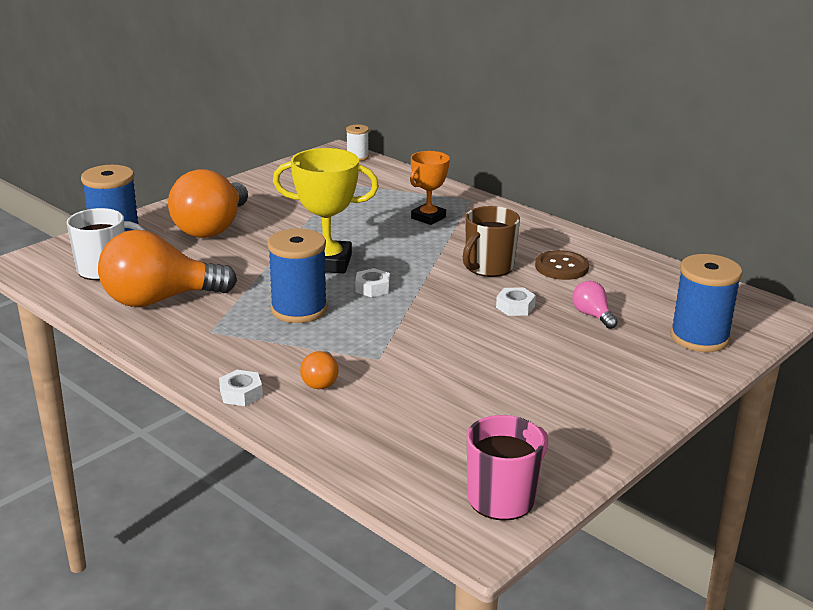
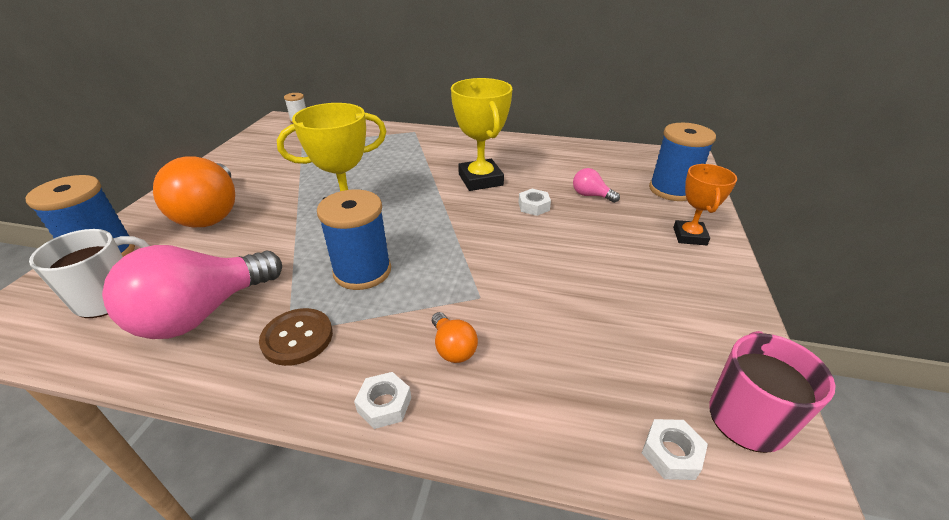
camera: 30 degrees left, 10 degrees up
(159, 300) = (202, 313): orange light bulb -> pink light bulb
(372, 288) = (409, 226): white nut -> white nut (671, 453)
(428, 218) = (397, 153): orange trophy -> orange trophy (689, 236)
(488, 267) = (480, 180): brown mug -> yellow trophy
(561, 267) = (529, 164): brown button -> brown button (297, 338)

